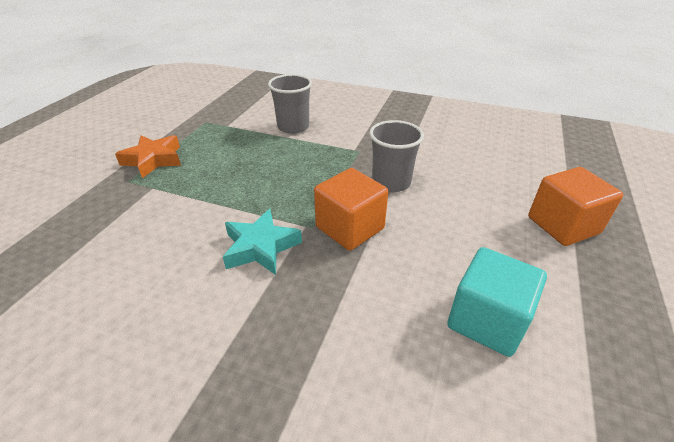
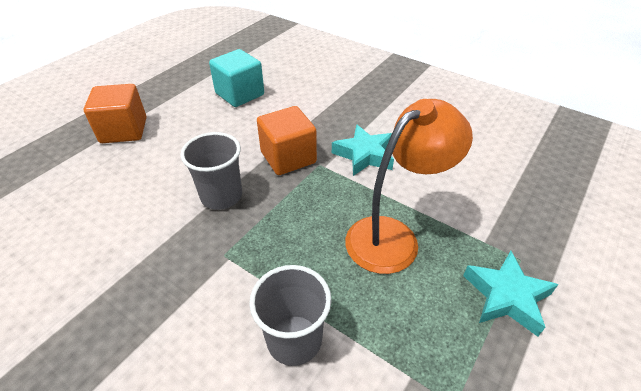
camera: 165 degrees left, 5 degrees up
(153, 160) = (506, 296): orange star -> turquoise star
(231, 179) = (393, 236): none -> orange lamp

